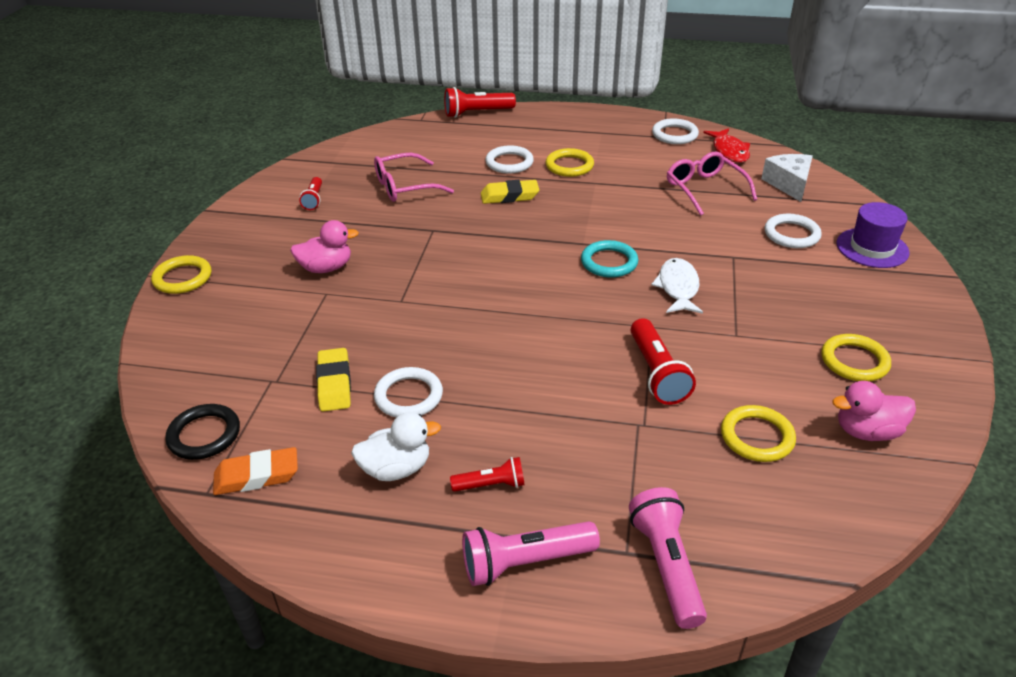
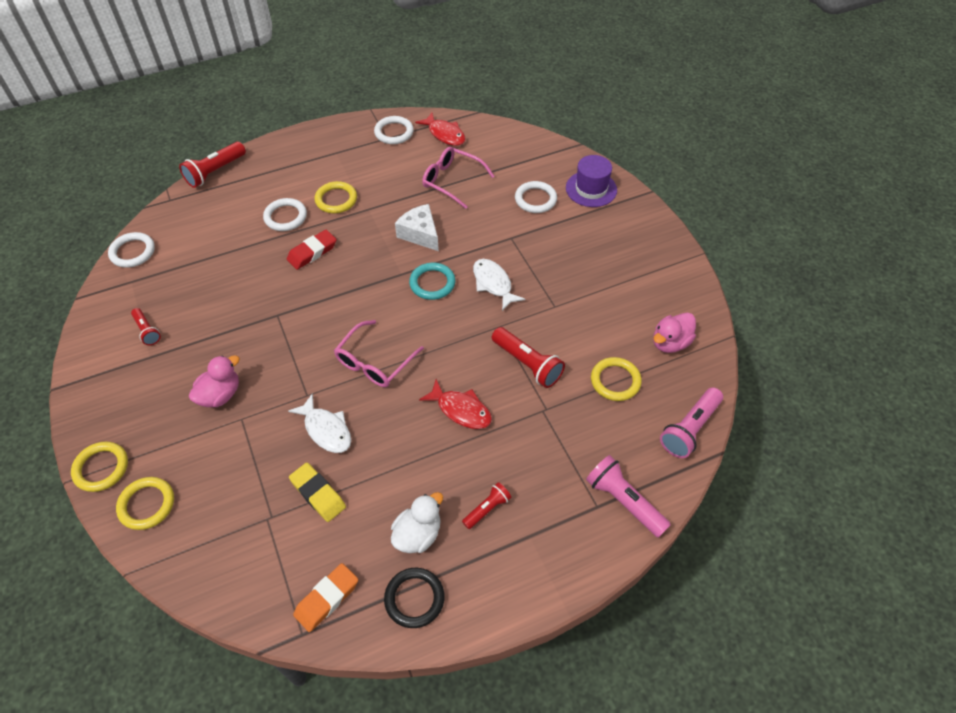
camera: 35 degrees left, 15 degrees up
(204, 435) = (257, 592): black ring -> black ring (414, 599)
(392, 335) = (326, 429): none -> white fish
(405, 187) = (217, 281): pink glasses -> pink glasses (374, 362)
(408, 396) = (380, 473): white ring -> white ring (132, 252)
(509, 196) = (312, 252): yellow eraser -> red eraser
(525, 562) = (546, 549): pink flashlight -> pink flashlight (689, 429)
(543, 381) = (461, 410): none -> red fish
(789, 184) = (505, 151): white cheese -> white cheese (420, 234)
(854, 361) = (634, 292): yellow ring -> yellow ring (147, 504)

